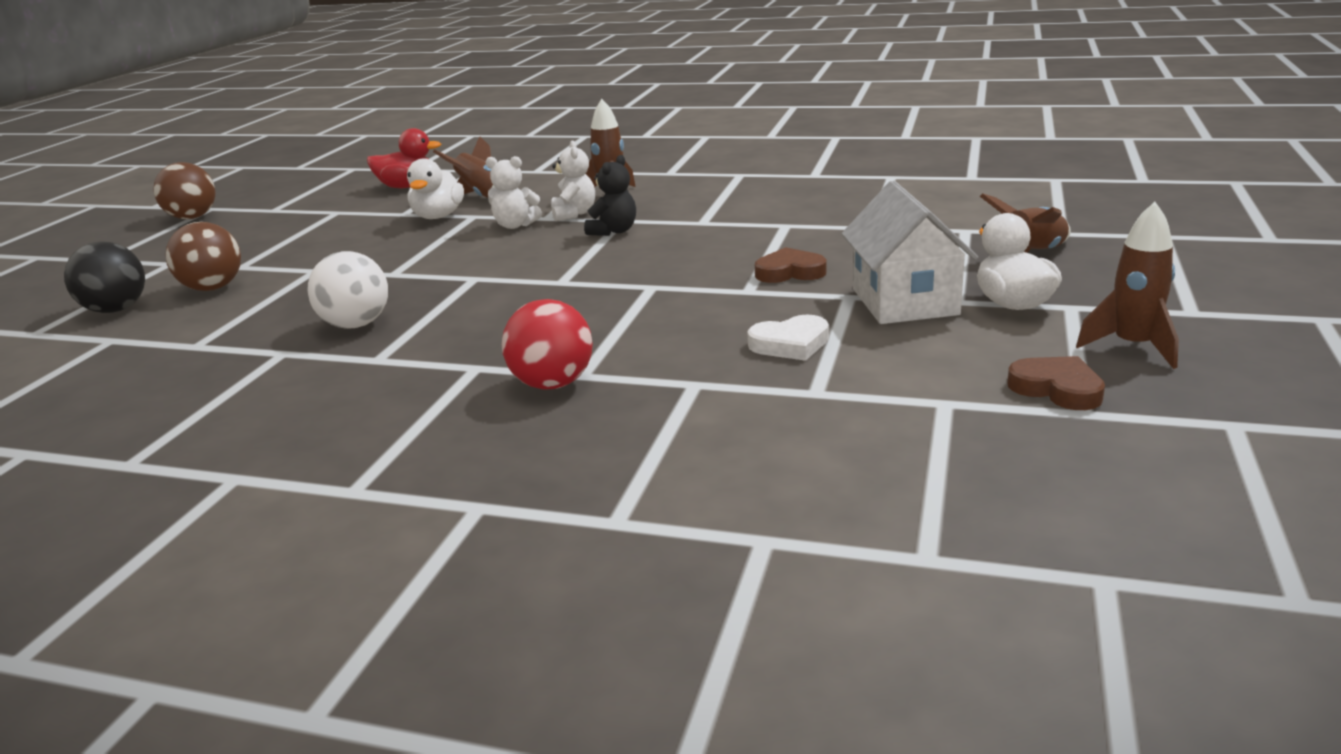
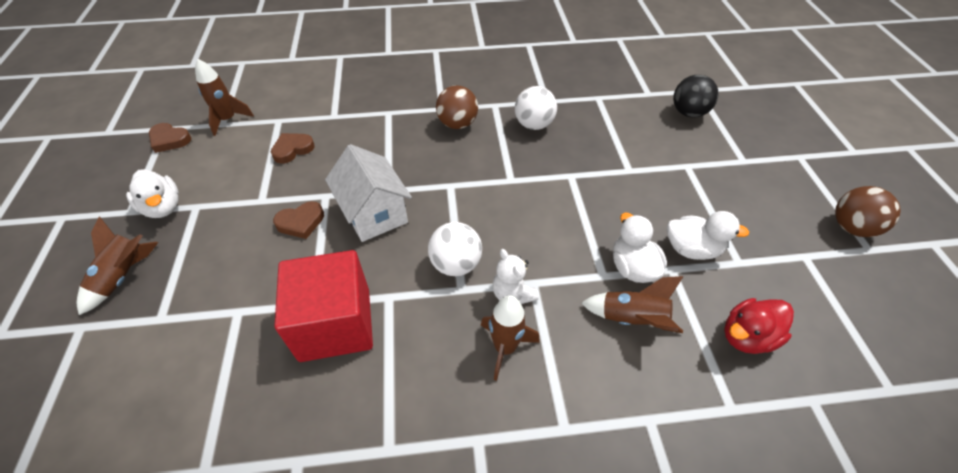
camera: 155 degrees right, 25 degrees up
(213, 288) = (665, 140): brown ball -> brown ball (457, 124)
(363, 220) = (691, 249): none -> white duck
(515, 225) = (547, 261): white teddy bear -> none
(552, 384) = (397, 104): red ball -> none
(614, 231) = (456, 264): black teddy bear -> white ball
(765, 214) = (335, 324): none -> red cube
(790, 344) = (292, 149): white heart -> brown heart
(904, 302) = (227, 199): white house -> white house (374, 213)
(1132, 347) = (117, 177): brown rocket -> brown rocket (228, 120)

